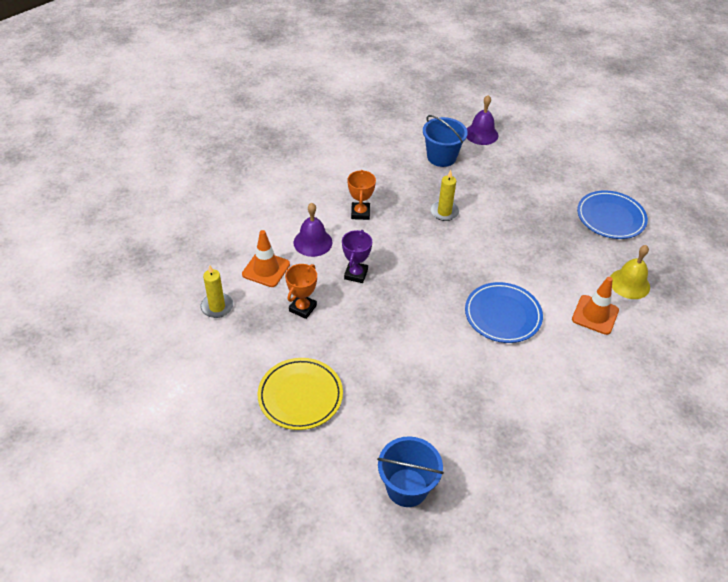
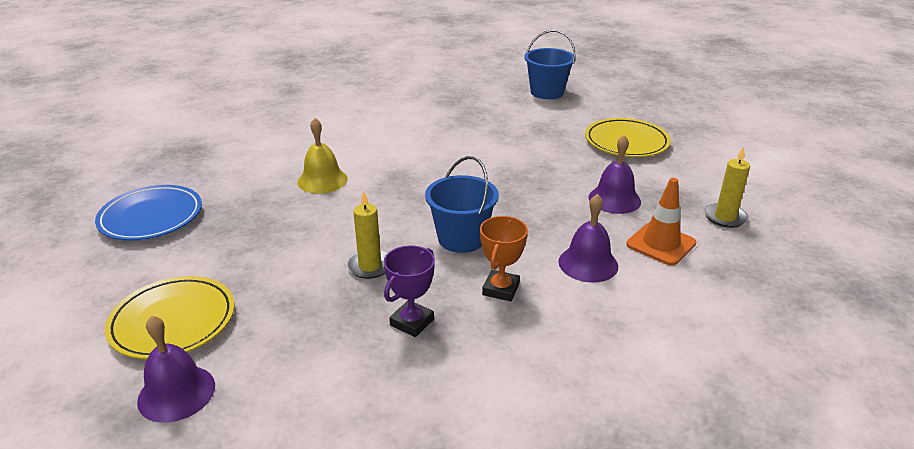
camera: 160 degrees left, 15 degrees down
(303, 308) = (614, 199): orange trophy -> purple bell
(356, 274) = (537, 218): purple trophy -> purple trophy (412, 322)
(441, 157) = (299, 358): blue bucket -> blue bucket (461, 238)
(502, 315) = (388, 159): blue plate -> none
(518, 160) = (173, 322): none -> yellow plate
(595, 315) = (293, 145): orange traffic cone -> none
(629, 284) = (225, 159): yellow bell -> yellow bell (322, 180)

